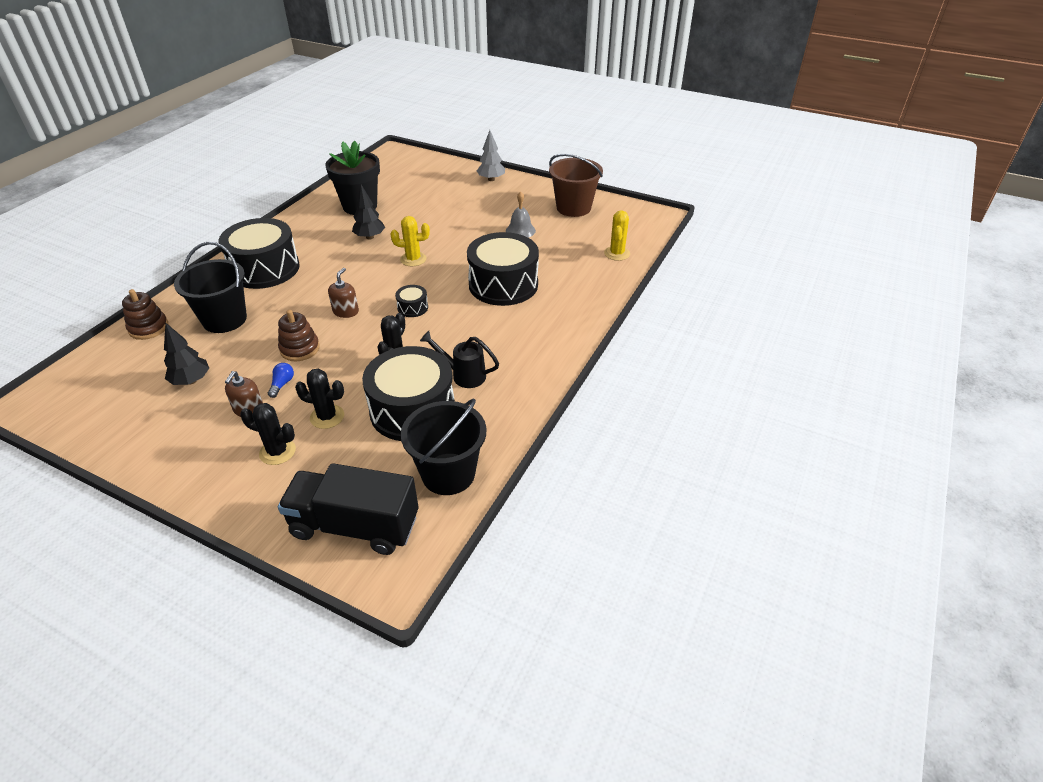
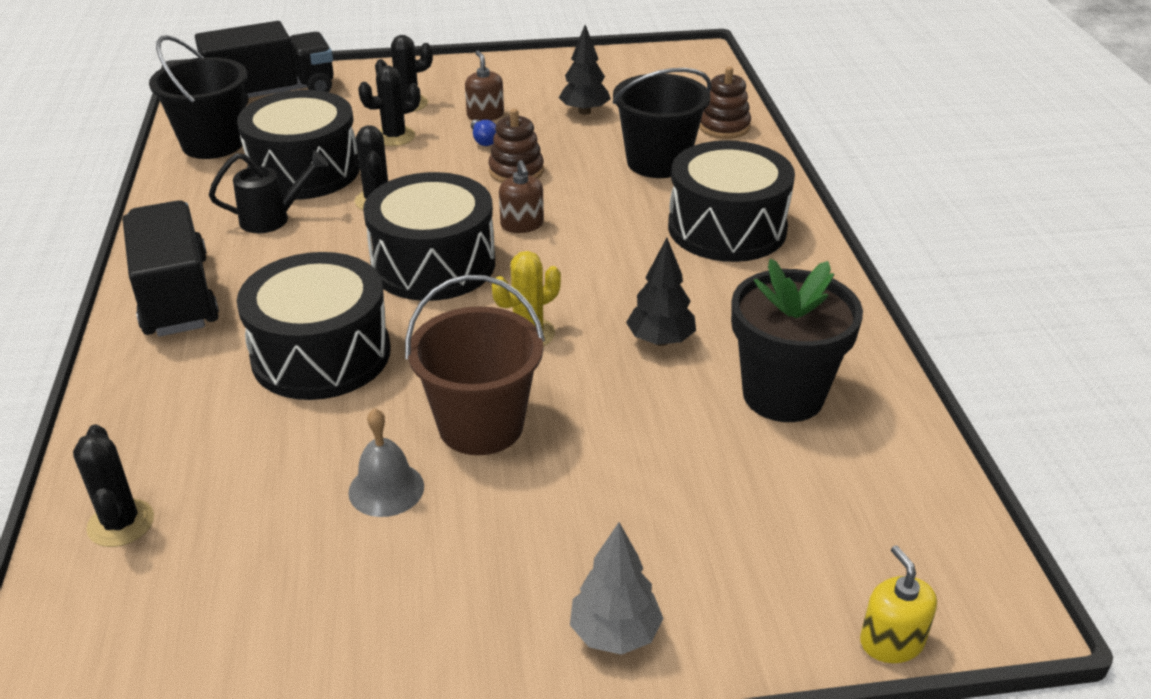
camera: 145 degrees right, 5 degrees down
(412, 307) = (433, 264): black drum -> black drum, size x2.35
(427, 156) = (891, 641): none -> yellow soap dispenser
(548, 343) = (177, 296): none -> black truck
(573, 208) = (304, 631): brown bucket -> brown bucket (481, 425)
(617, 253) = (121, 523): yellow cactus -> black cactus

